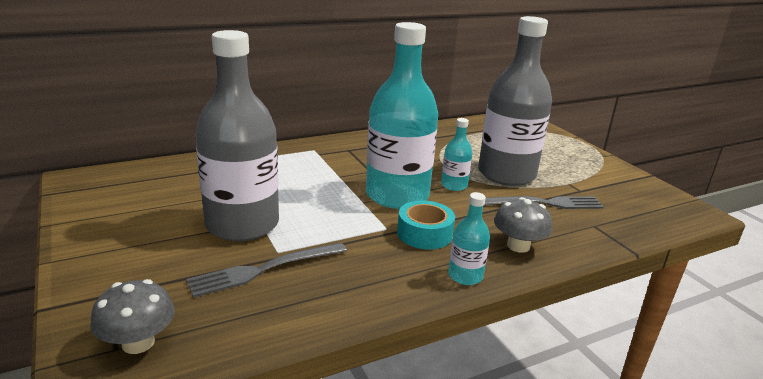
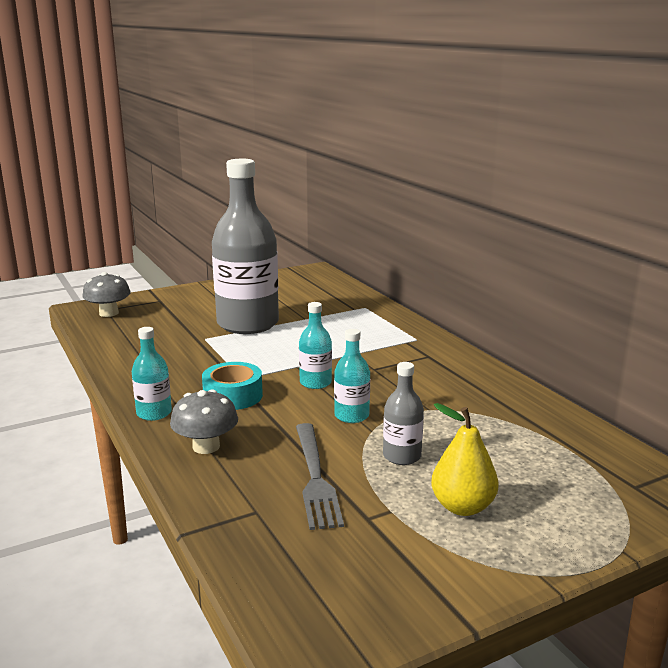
camera: 90 degrees right, 5 degrees down
(264, 269) = (180, 336): grey fork -> none
(397, 195) = (315, 383): turquoise bottle -> turquoise bottle, size x0.44
(506, 174) = (402, 456): grey bottle -> grey bottle, size x0.44
(555, 164) = (462, 507): none -> yellow pear

